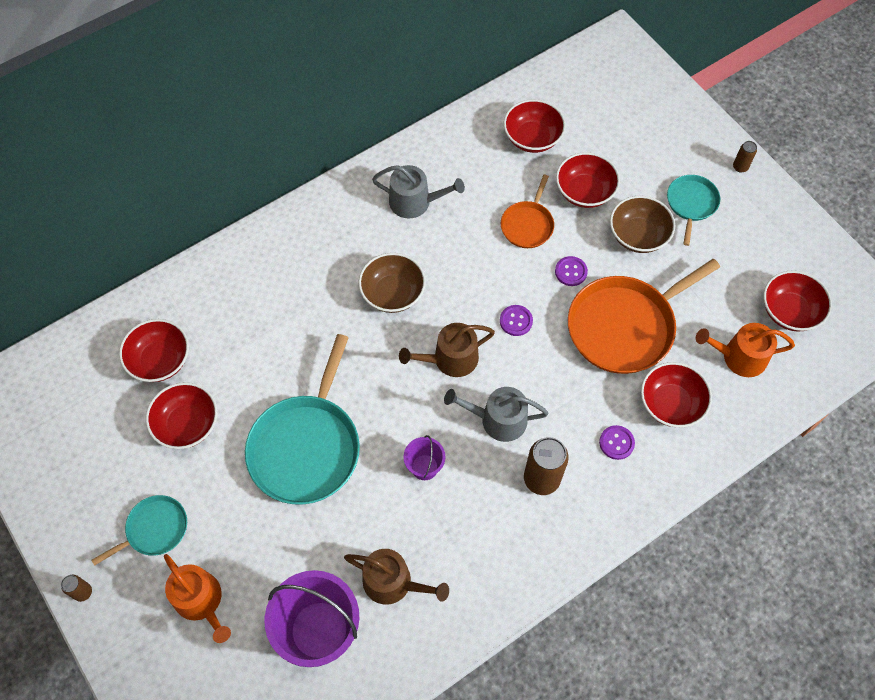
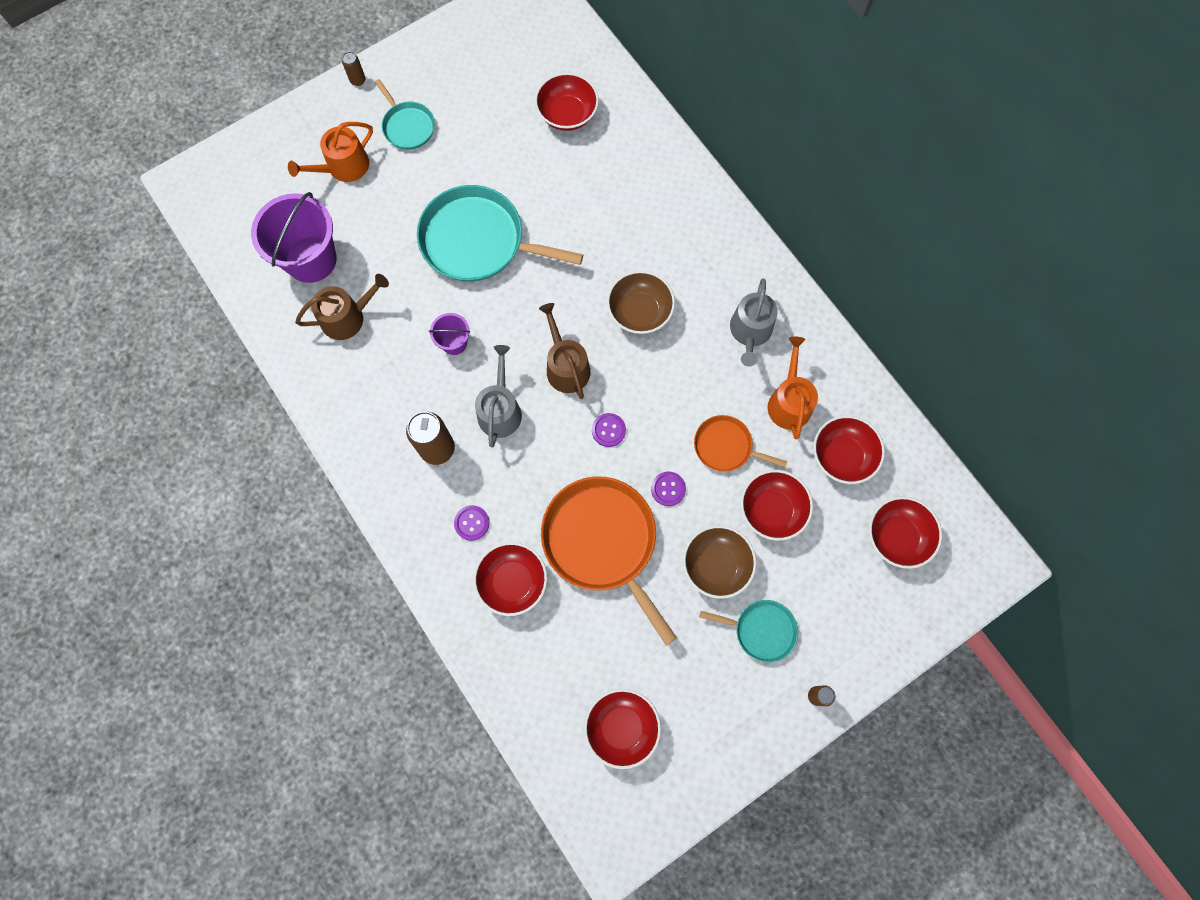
camera: 90 degrees right, 10 degrees up
(187, 424) = (503, 142): red bowl -> red bowl (897, 536)
(393, 582) = (347, 317): brown watering can -> brown watering can turned 135 degrees counterclockwise
(739, 357) = (565, 661): orange watering can -> orange watering can (789, 401)

